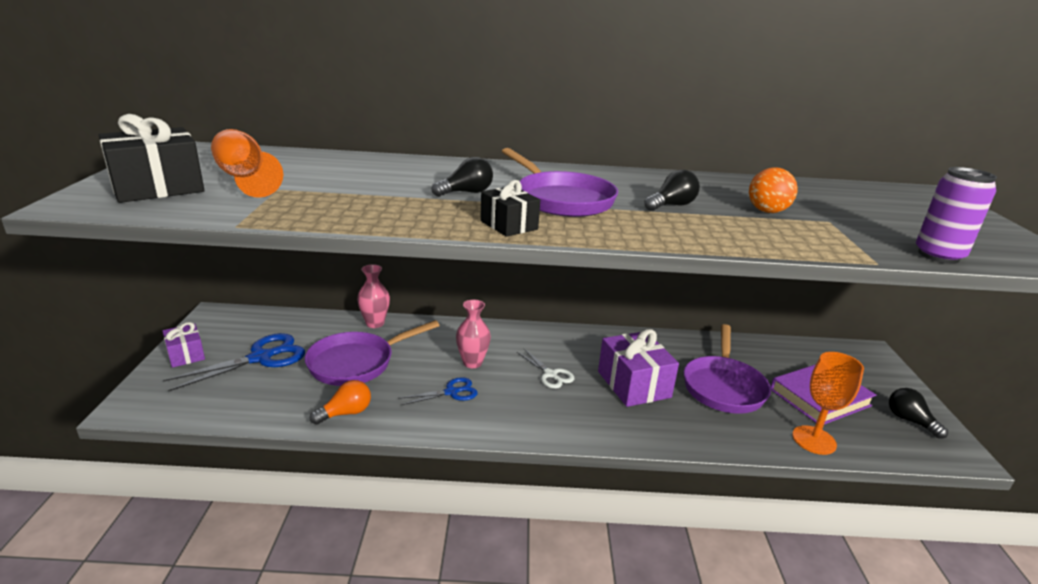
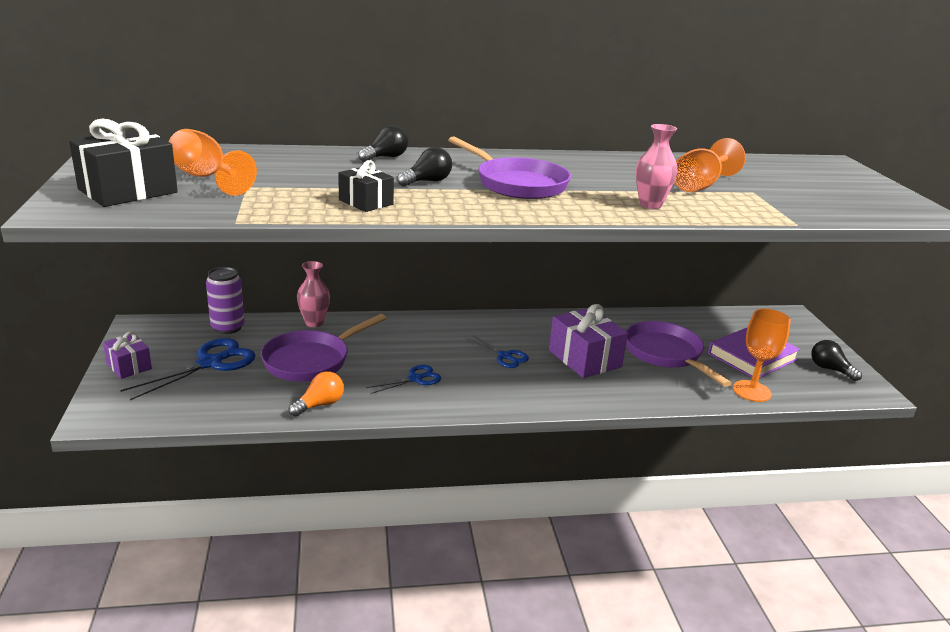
camera: 10 degrees left, 0 degrees up
(472, 363) = (426, 351): pink vase -> pink vase (650, 205)
(509, 225) = (482, 209): black gift -> black gift (366, 202)
(550, 374) = (504, 356): white scissors -> blue scissors
(671, 205) = (616, 185): black light bulb -> black light bulb (385, 157)
(723, 386) = (666, 354): purple pan -> purple pan turned 150 degrees clockwise
(767, 211) = (700, 186): orange ball -> orange goblet
(938, 256) = (844, 216): purple can -> purple can (228, 327)

